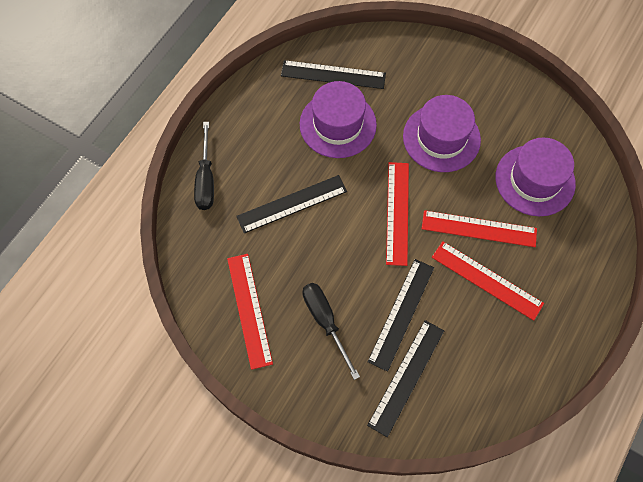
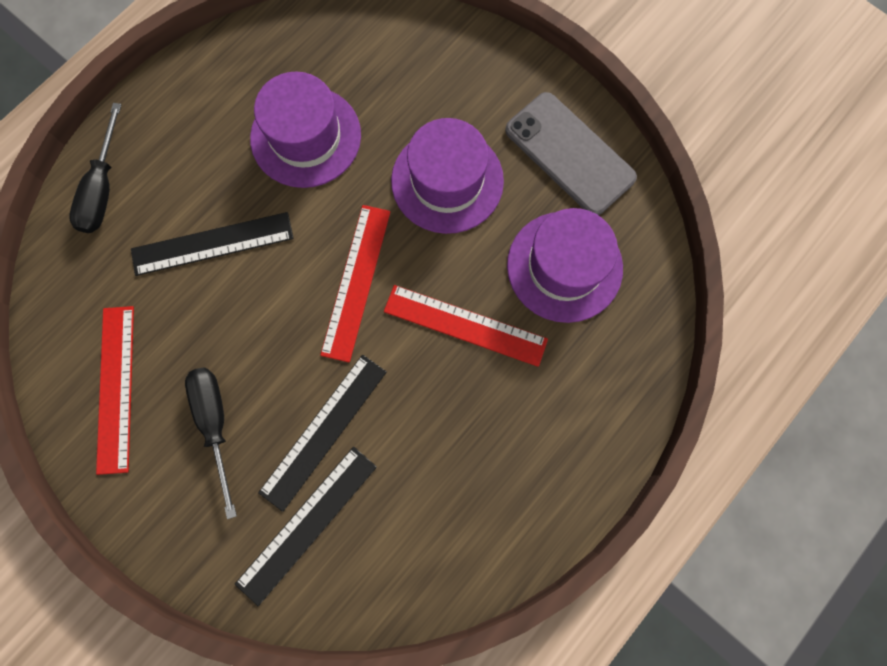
camera: 10 degrees right, 10 degrees up
(333, 74) = (318, 61): black ruler -> none
(487, 280) = (456, 403): red ruler -> none
(518, 108) = (569, 154): none -> grey phone

